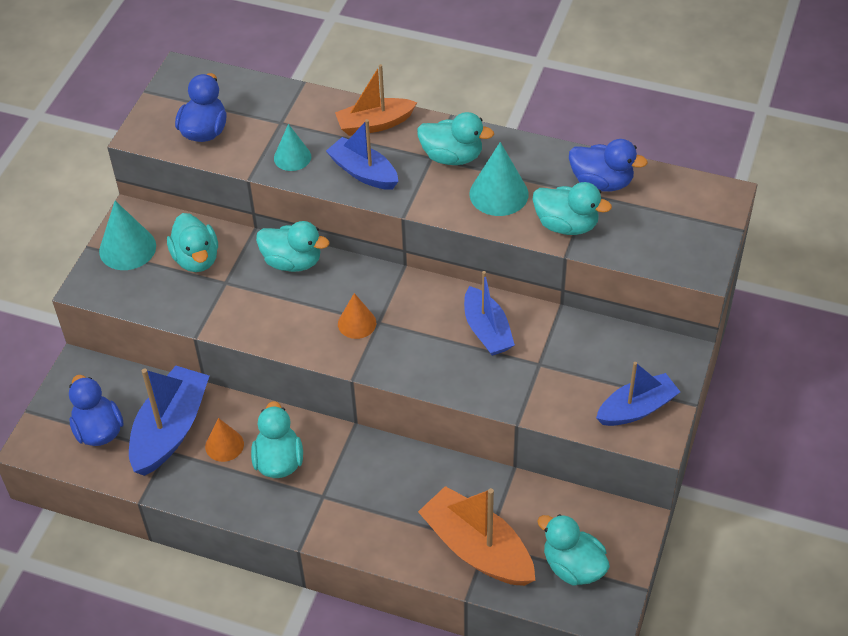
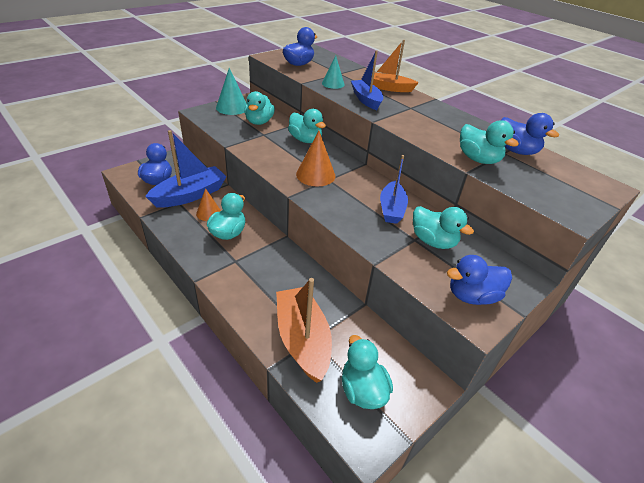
camera: 25 degrees right, 10 degrees down
(357, 323) = (315, 175): orange cone -> orange cone, size x1.53
(452, 156) = (423, 111): turquoise duck -> turquoise duck (433, 241)
(499, 194) = (441, 132): turquoise cone -> none
(636, 409) = (472, 296): blue boat -> blue duck

